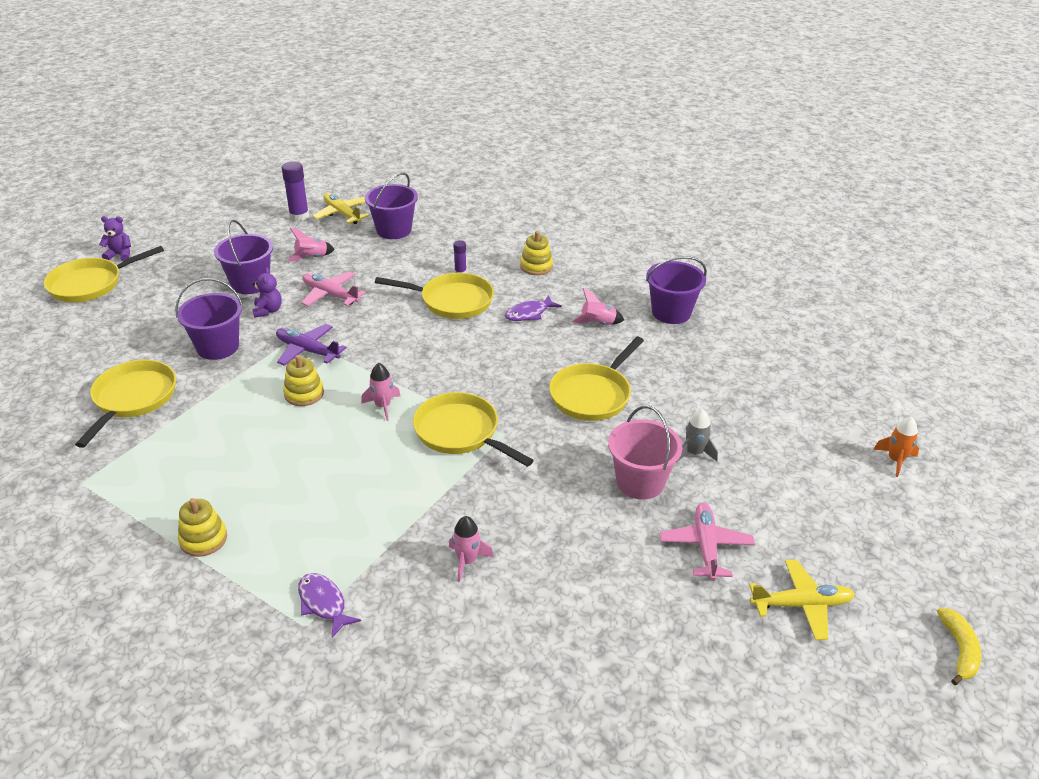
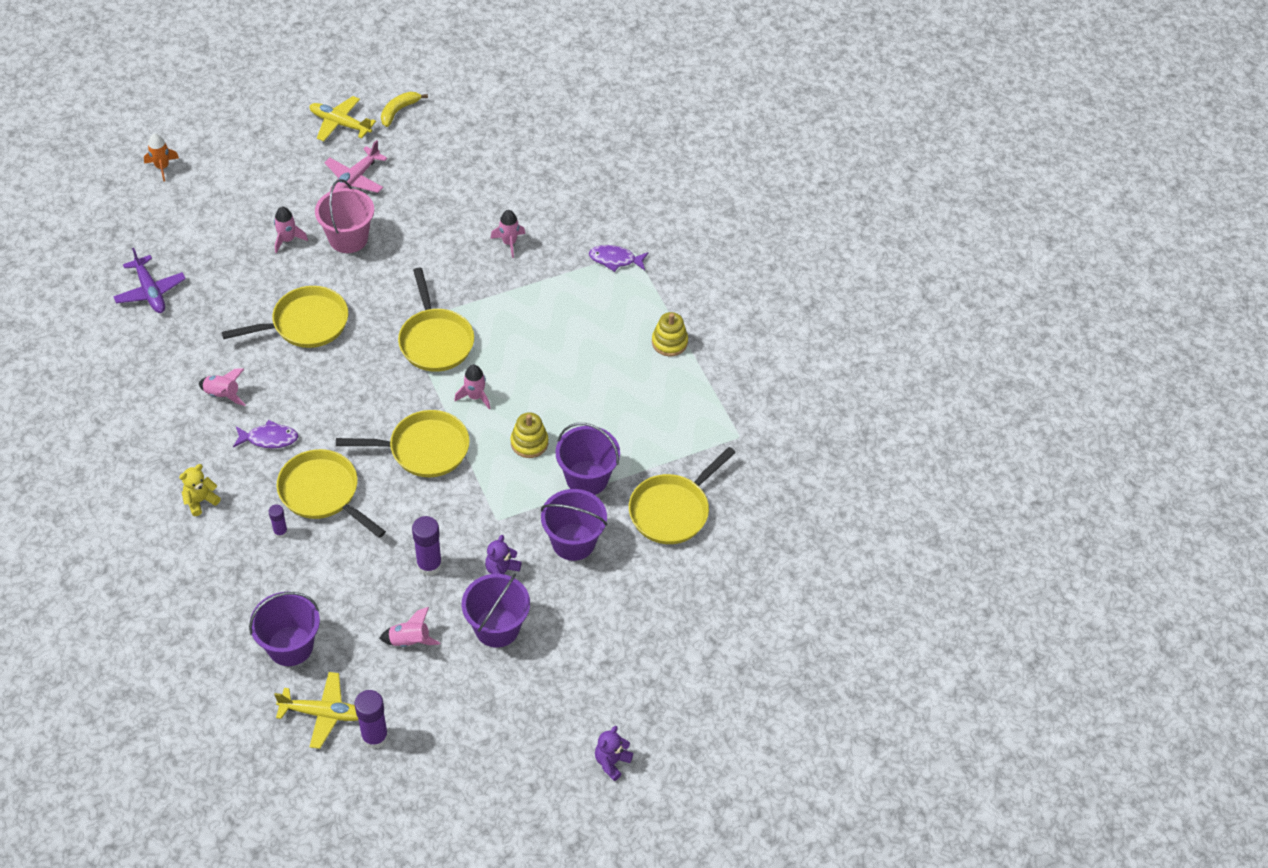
camera: 150 degrees left, 15 degrees up
(90, 284) = (660, 717): yellow pan -> yellow pan (424, 449)
(120, 255) = (612, 762): purple teddy bear -> purple teddy bear turned 90 degrees clockwise
(307, 351) = (497, 494): purple plane -> purple plane (150, 291)
(323, 603) = (615, 260): purple fish -> purple fish turned 105 degrees clockwise
(330, 295) = (429, 565): pink plane -> purple glue stick
(342, 214) = (324, 713): yellow plane -> yellow plane turned 75 degrees counterclockwise
(536, 266) = (200, 501): yellow stacking toy -> yellow teddy bear
(671, 312) = (147, 374): purple bucket -> purple bucket (587, 478)
(694, 453) = (287, 239): grey rocket -> pink rocket
(959, 650) = (287, 66): yellow banana -> yellow banana (399, 111)

